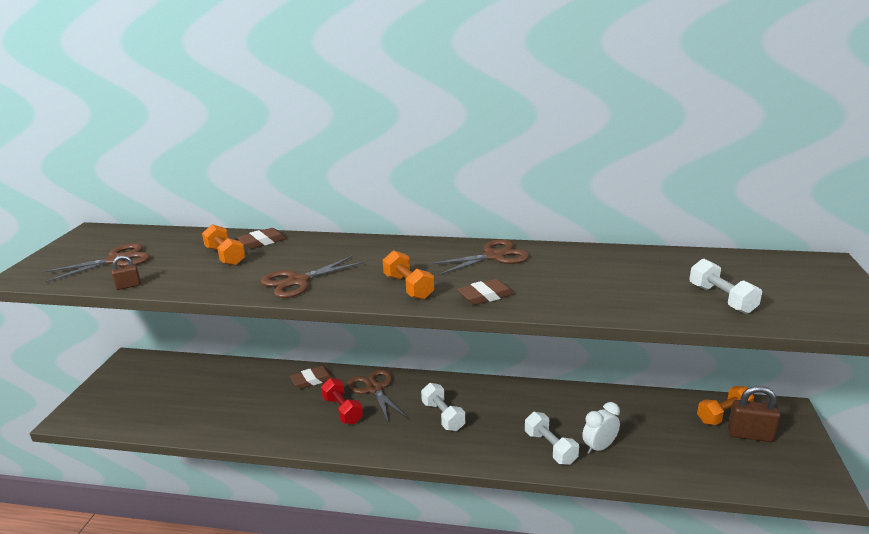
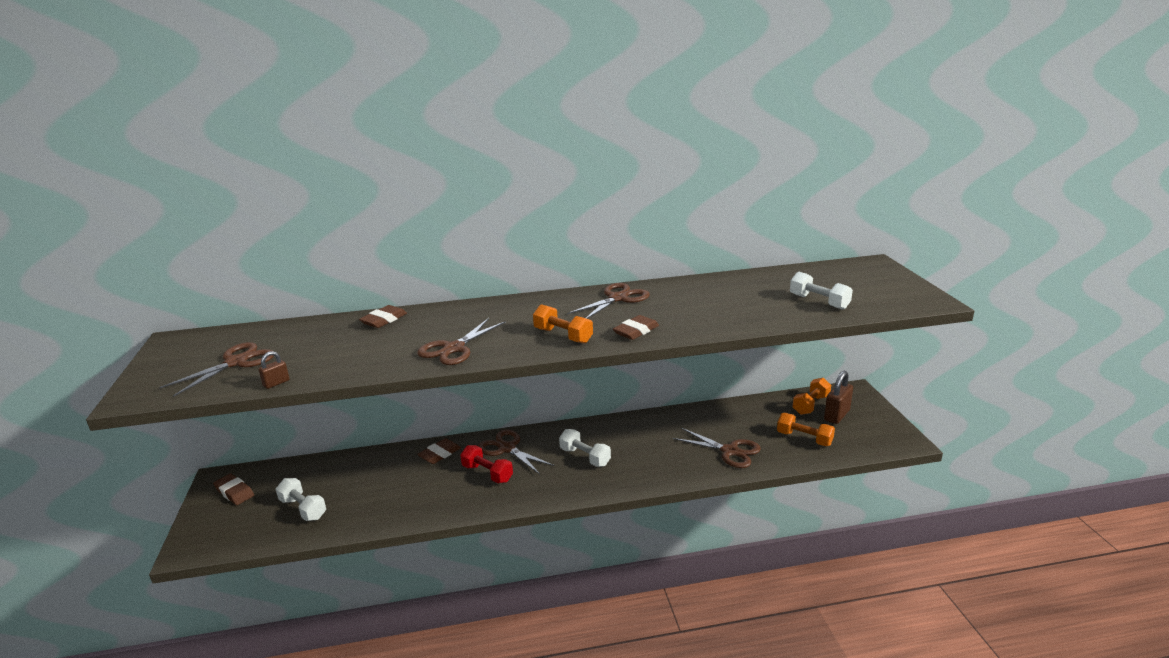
camera: 20 degrees left, 0 degrees up
(132, 375) = (234, 492): none -> brown eraser
(225, 256) = (357, 339): orange dumbbell -> orange dumbbell (804, 438)
(550, 448) = (691, 460): white dumbbell -> white dumbbell (303, 509)
(599, 447) = (729, 451): white clock -> brown scissors
(750, 435) = (837, 415): brown padlock -> brown padlock turned 45 degrees counterclockwise

